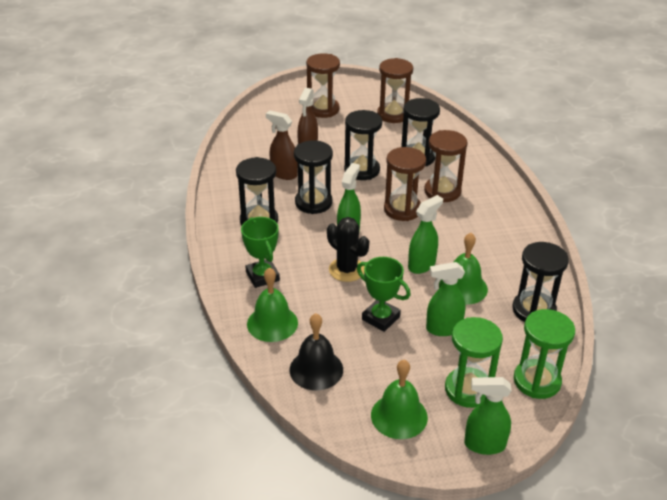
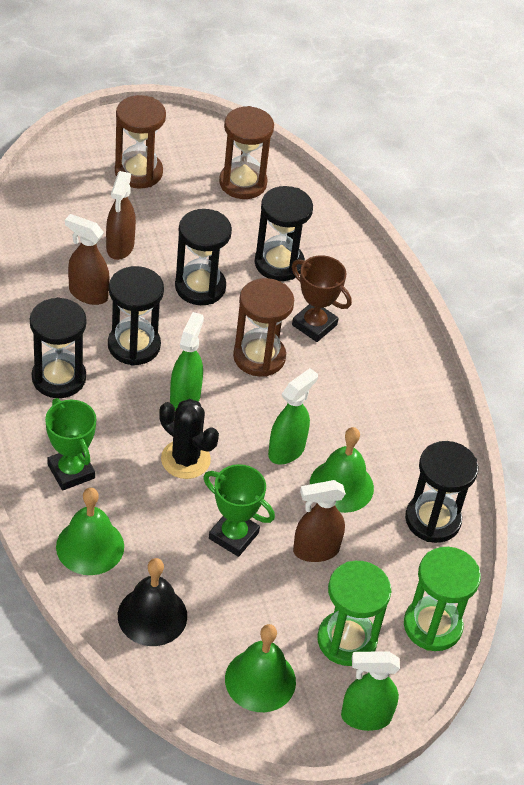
camera: 10 degrees left, 10 degrees up
(442, 191) = (314, 325): brown hourglass -> brown trophy
(443, 328) = (315, 550): green spray bottle -> brown spray bottle

